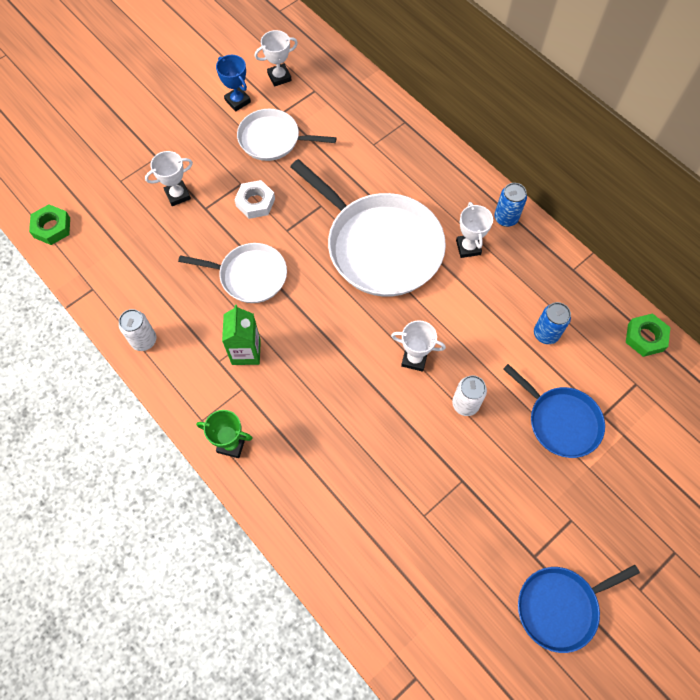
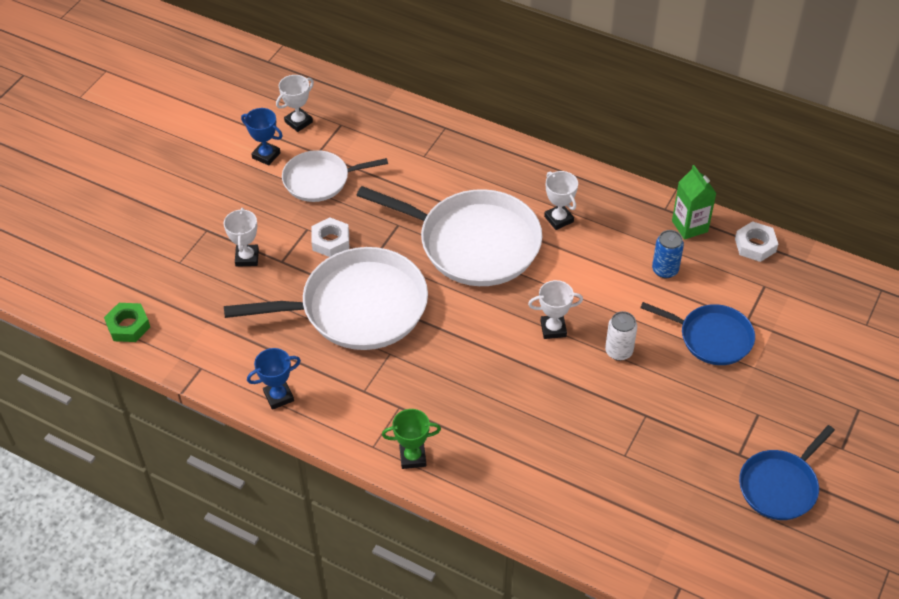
camera: 20 degrees left, 15 degrees down
(144, 340) = (278, 396): white can -> blue trophy
(178, 195) = (247, 258): white trophy -> white trophy turned 45 degrees counterclockwise
(246, 352) = (387, 374): green carton -> green carton (689, 226)
(249, 276) = (357, 307): white pan -> white pan, size x1.75
(506, 218) = (582, 184): blue can -> none
(645, 337) = (755, 245): green nut -> white nut

